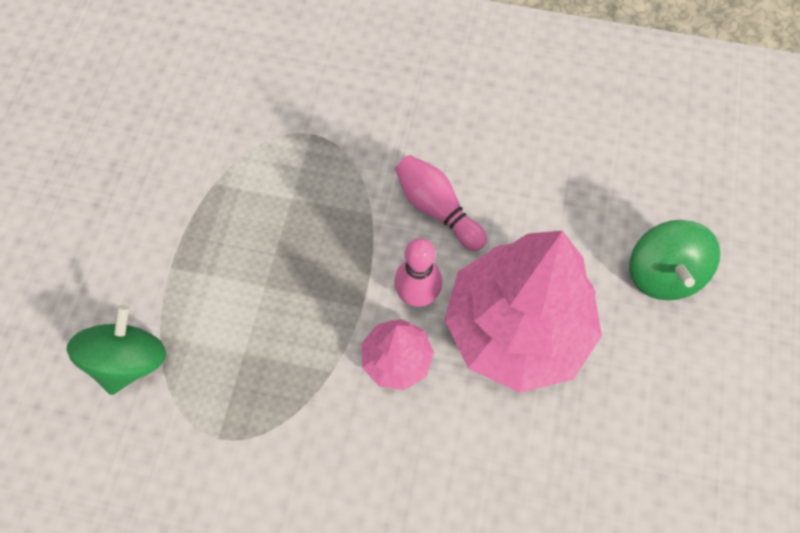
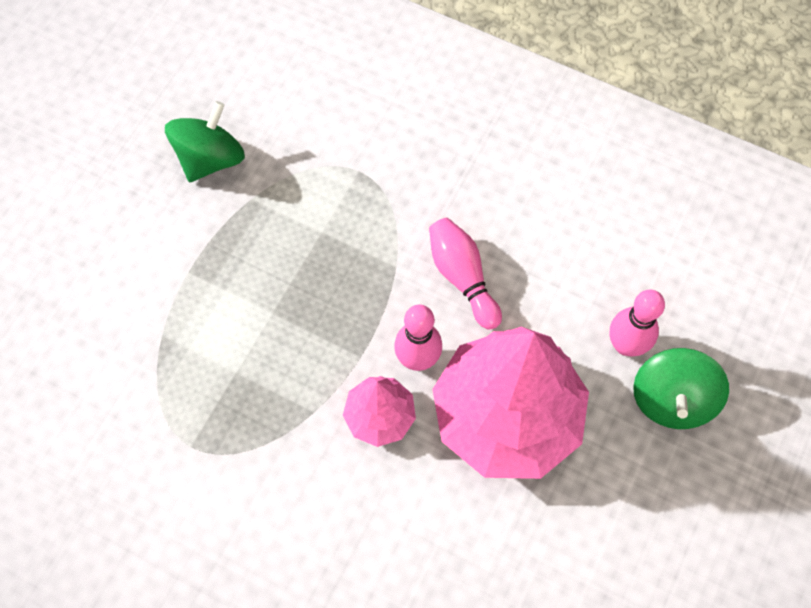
camera: 15 degrees right, 0 degrees up
(129, 360) = (128, 352): green spinning top -> green spinning top (210, 159)
(605, 234) = (625, 345): none -> pink bowling pin

